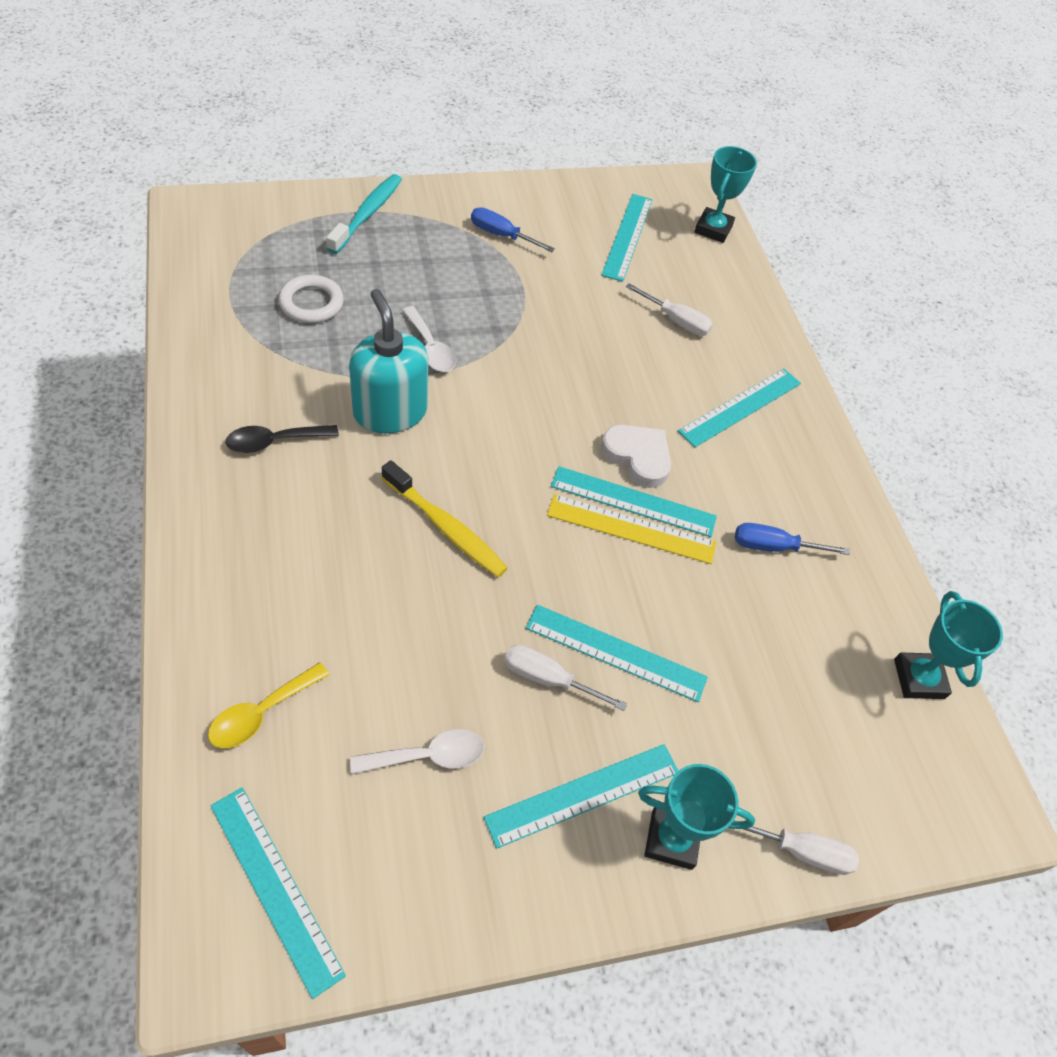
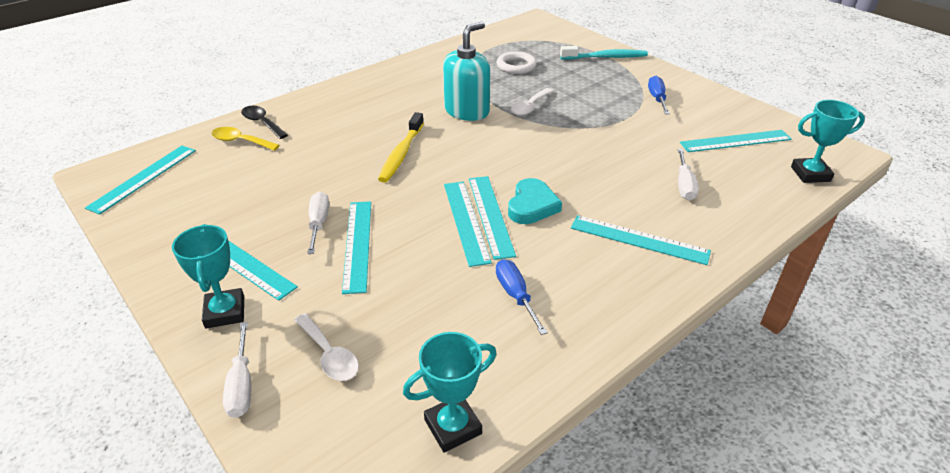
camera: 70 degrees right, 15 degrees down
(274, 442) = (410, 89): black spoon -> black spoon (262, 123)
(428, 756) = (240, 198): white spoon -> white spoon (329, 355)
(631, 528) = (466, 221): yellow ruler -> turquoise ruler
(638, 457) = (532, 206): white heart -> turquoise heart

